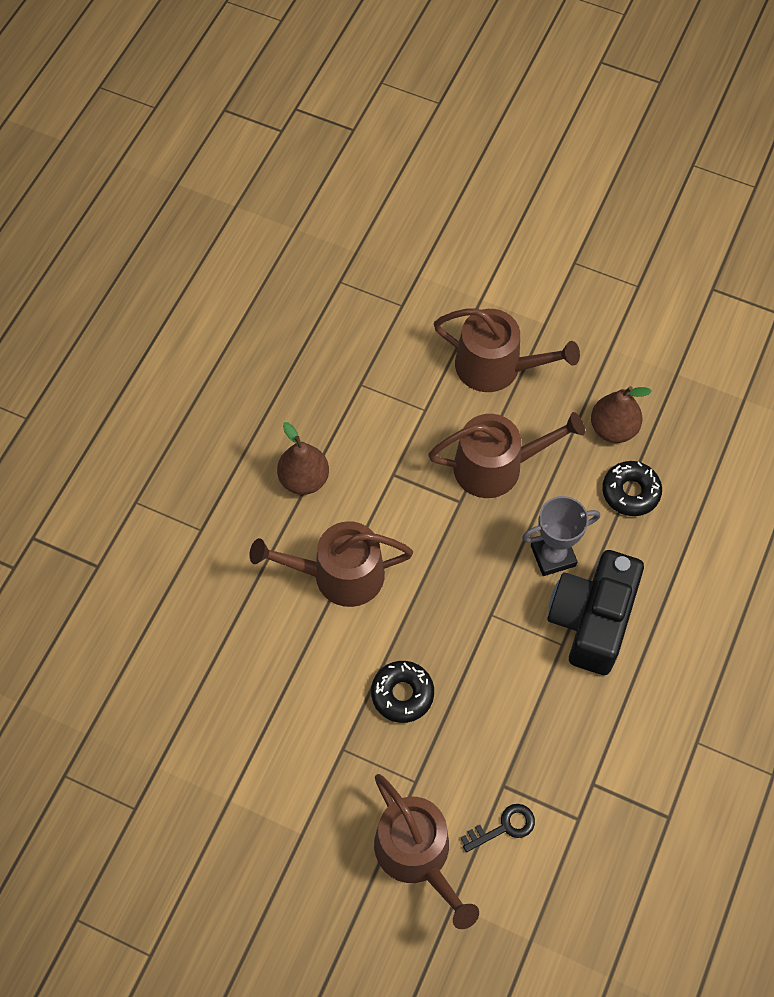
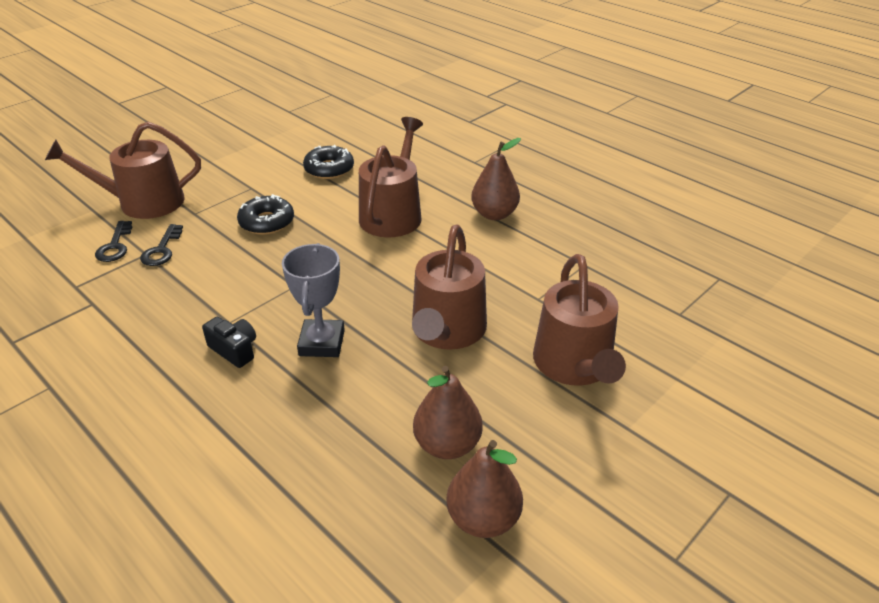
camera: 110 degrees right, 25 degrees down
(490, 773) = (162, 250): none -> black key
(496, 367) = (575, 365): brown watering can -> brown watering can turned 45 degrees counterclockwise
(591, 620) = (234, 350): black camera -> black camera, size x0.43
(630, 492) = (354, 432): black donut -> black donut (329, 169)
(660, 390) = (483, 519): none -> brown pear

